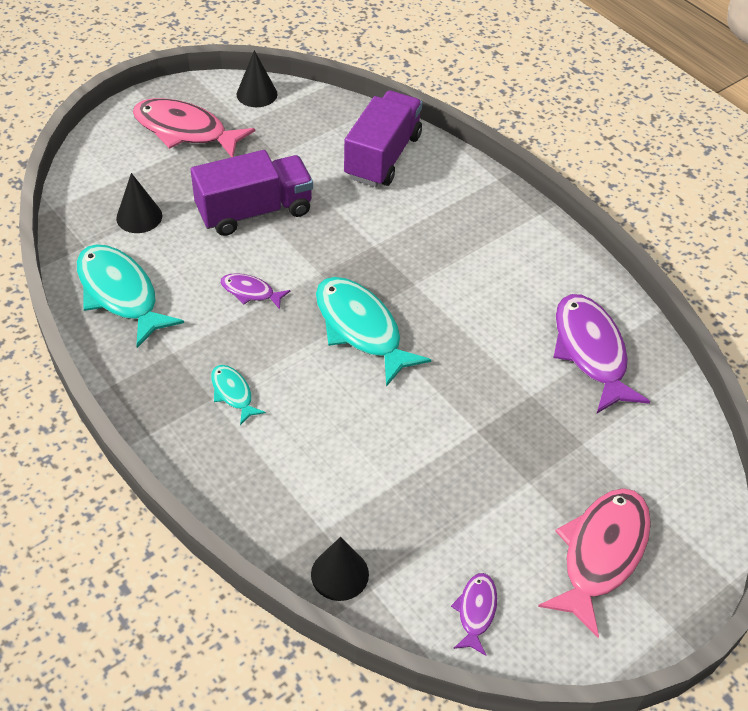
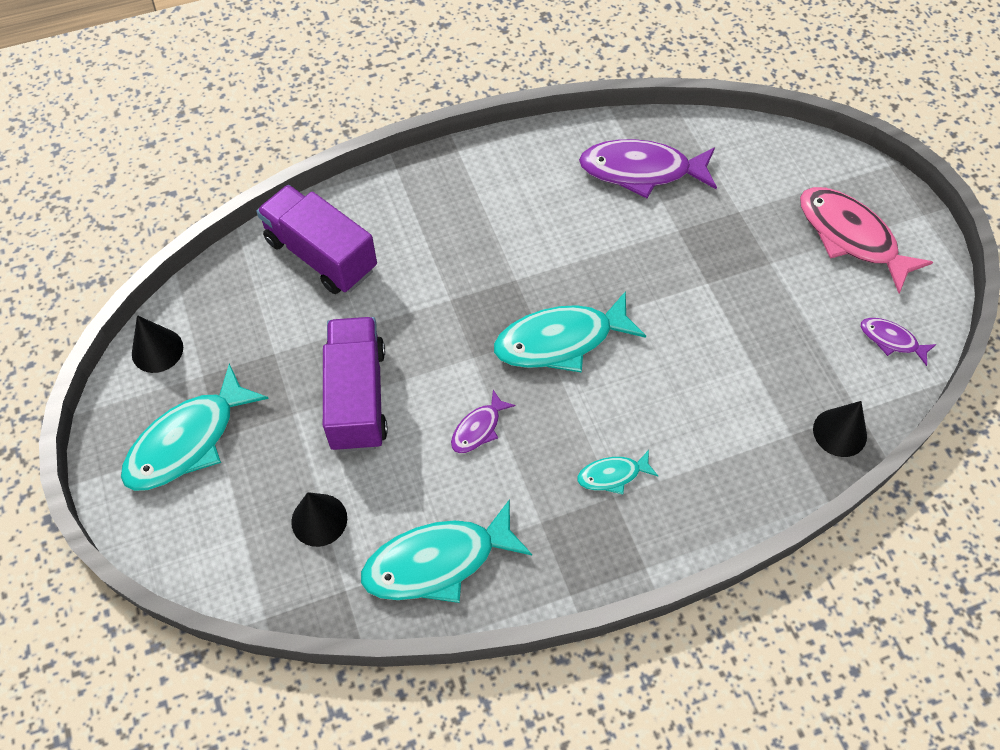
camera: 70 degrees left, 10 degrees up
(185, 130) = (188, 441): pink fish -> turquoise fish

